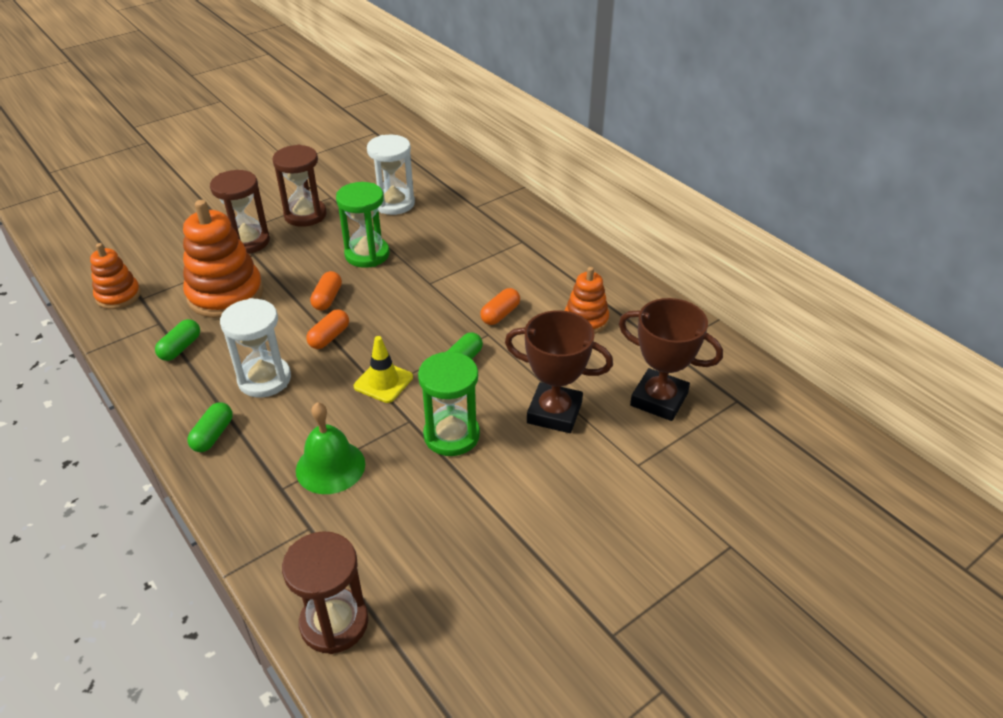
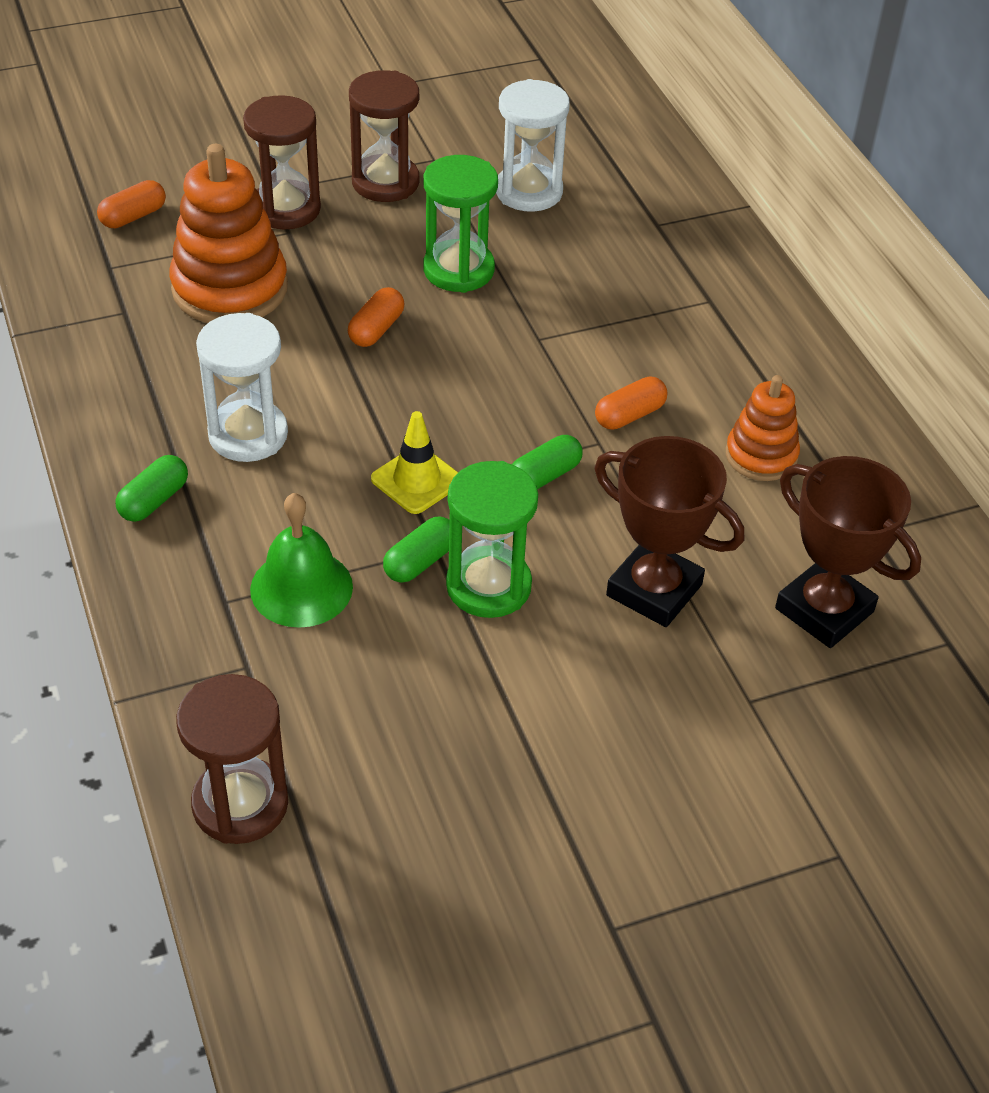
camera: 15 degrees right, 5 degrees up
(118, 296) = (78, 256): orange stacking toy -> none
(180, 348) = (144, 358): green capsule -> green capsule (420, 561)
(329, 337) = (360, 391): orange capsule -> orange capsule (133, 216)

